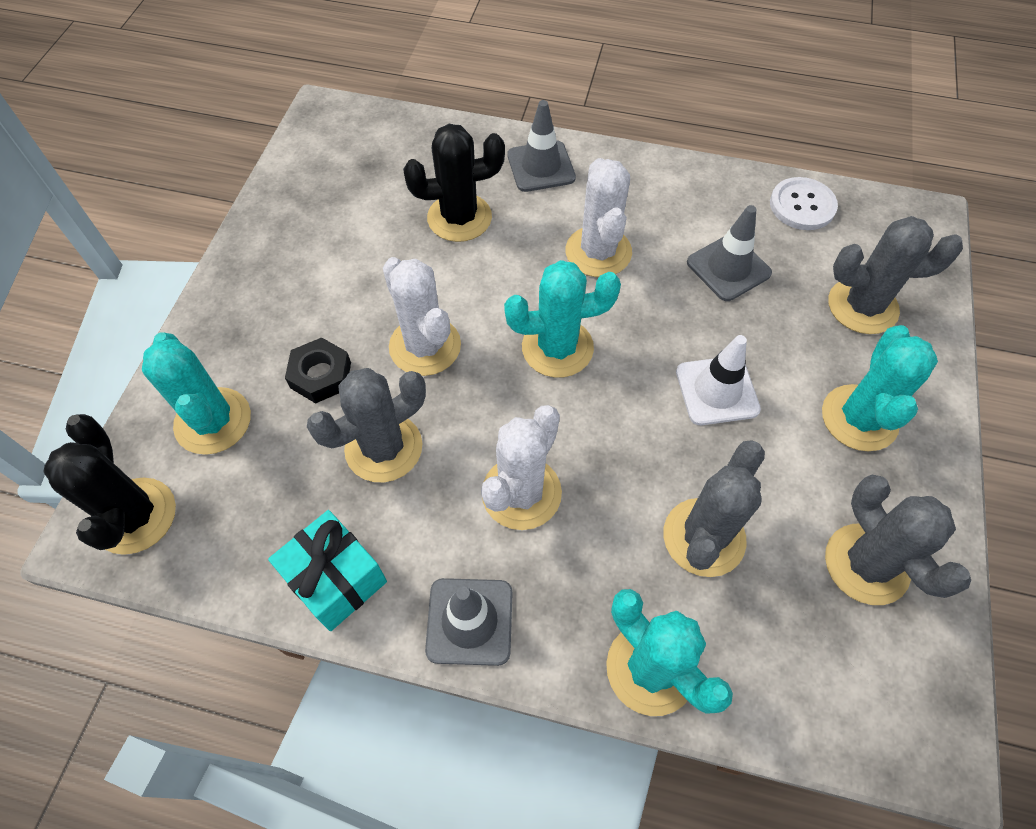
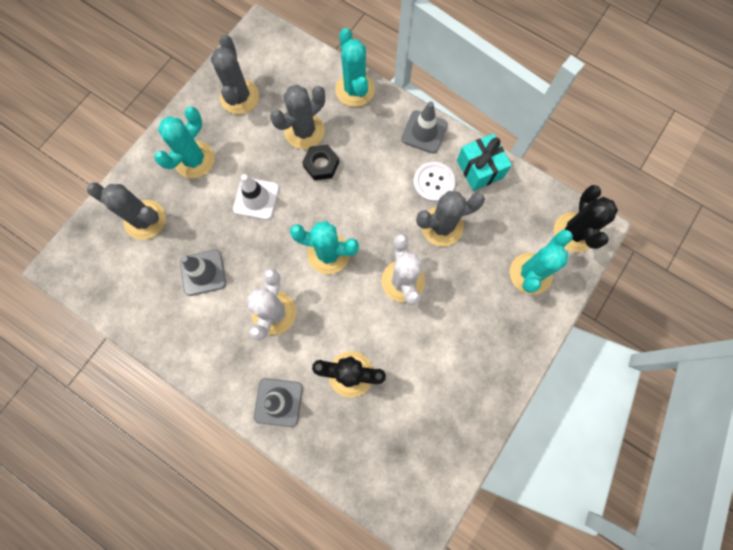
camera: 160 degrees left, 15 degrees up
(213, 421) = (530, 273): turquoise cactus -> turquoise cactus turned 45 degrees clockwise
(320, 375) = (466, 282): black nut -> black nut (321, 164)
(521, 493) = (380, 180): white cactus -> none
(802, 205) = (127, 303): white button -> white button (433, 182)

